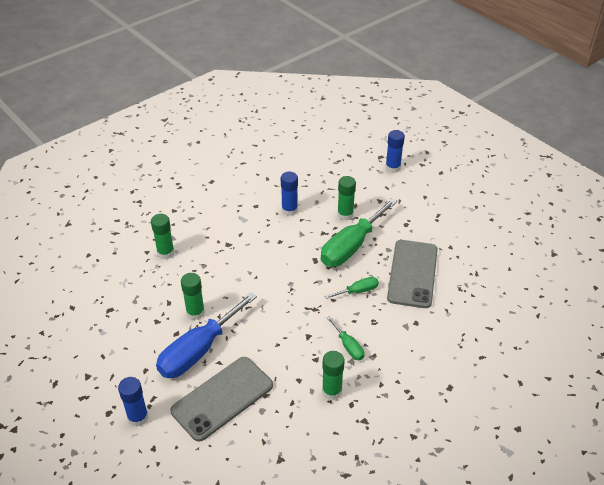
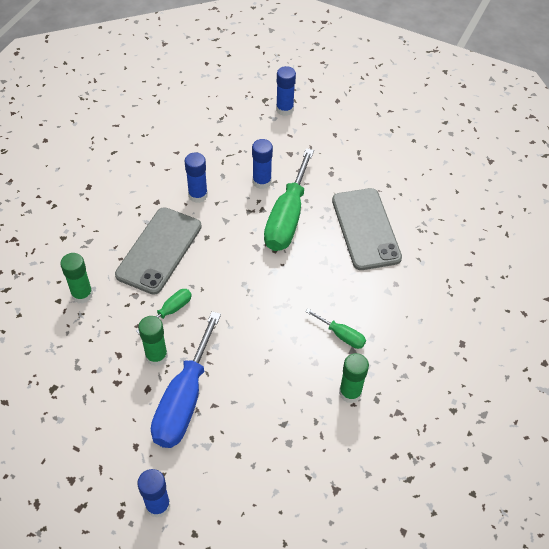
camera: 25 degrees left, 10 degrees up
(222, 398) = (240, 445): grey phone -> grey phone (159, 250)
(345, 214) = (262, 182): green glue stick -> blue glue stick
(358, 291) = (320, 268): green screwdriver -> green screwdriver (171, 310)

